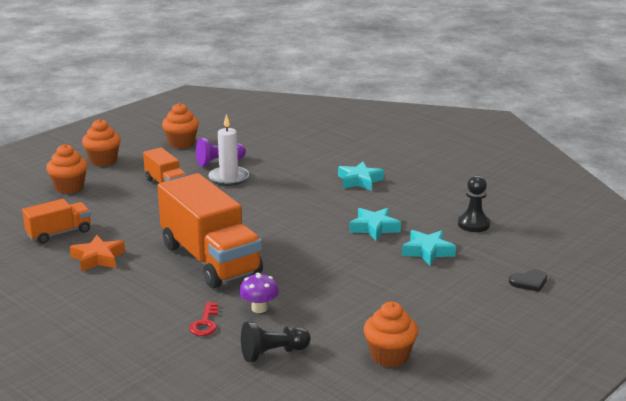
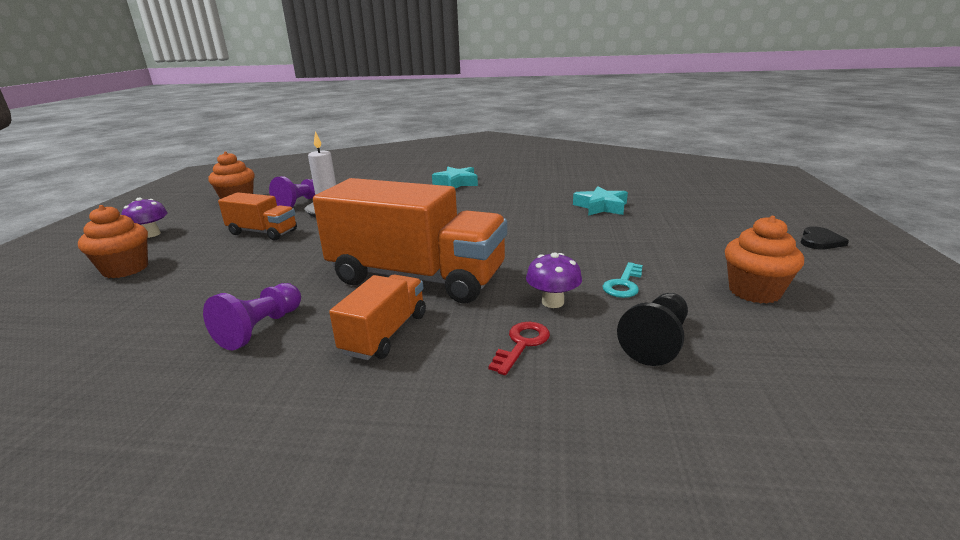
camera: 35 degrees left, 0 degrees up
(59, 233) = (159, 321): orange truck -> orange truck (385, 334)
(98, 258) = (260, 328): orange star -> purple pawn
(103, 161) = (151, 234): orange cupcake -> purple mushroom
(205, 323) = (522, 344): red key -> red key turned 120 degrees counterclockwise
(320, 316) = (624, 284): none -> turquoise key
(374, 228) = (528, 206): turquoise star -> none
(473, 224) = (594, 183): black pawn -> none
(529, 282) = (709, 202): black heart -> black heart (820, 241)

